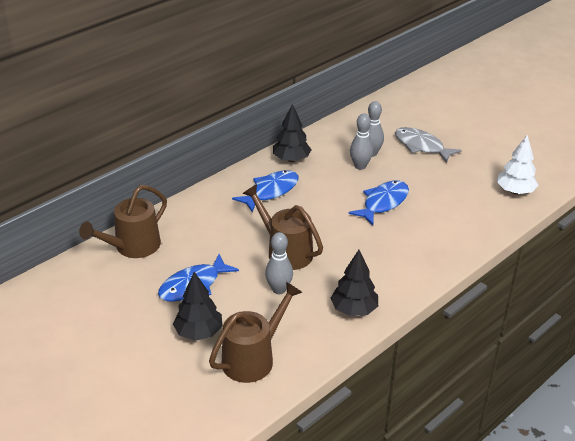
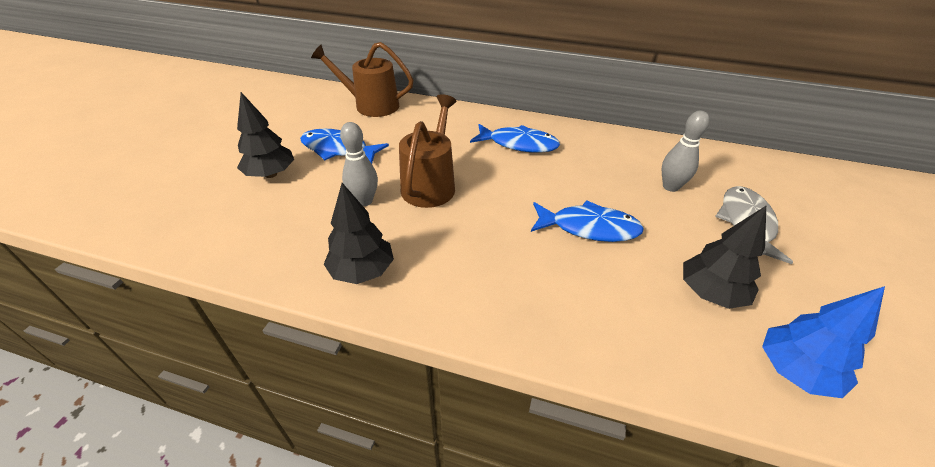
camera: 60 degrees right, 5 degrees up
(253, 358) = (243, 220): brown watering can -> none
(291, 159) = (585, 139): black tree -> black tree (710, 293)
(360, 166) = (635, 186): grey bowling pin -> none
(515, 191) = (794, 371): white tree -> blue tree

